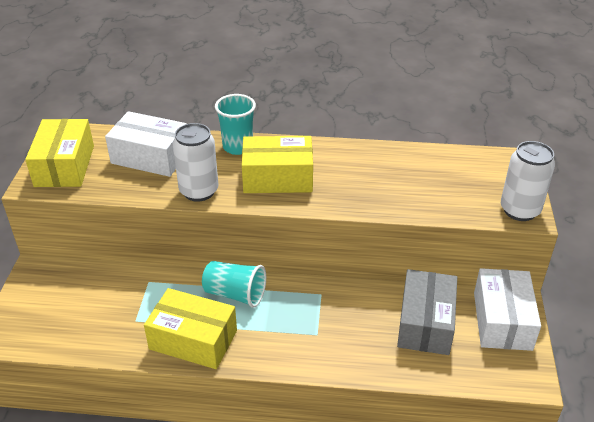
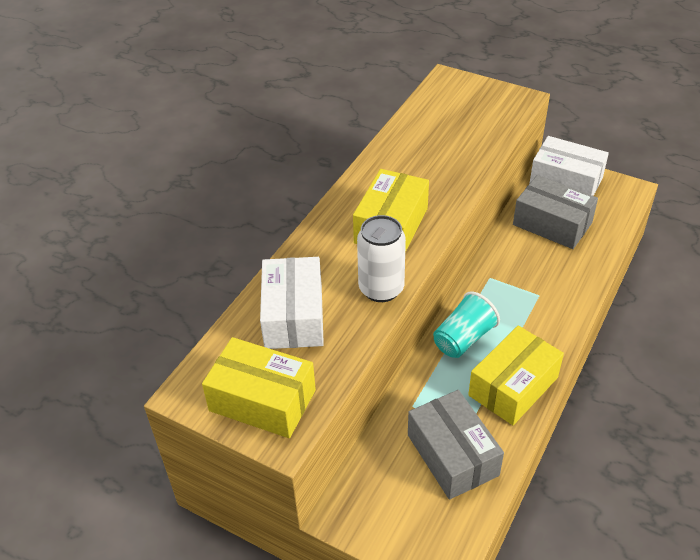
camera: 65 degrees left, 5 degrees up
(106, 318) = (452, 455): none -> grey box
(150, 157) = (293, 316): white box -> white box turned 45 degrees counterclockwise
(237, 147) = (320, 241): turquoise cup -> none
(519, 210) = (513, 100): white can -> none

